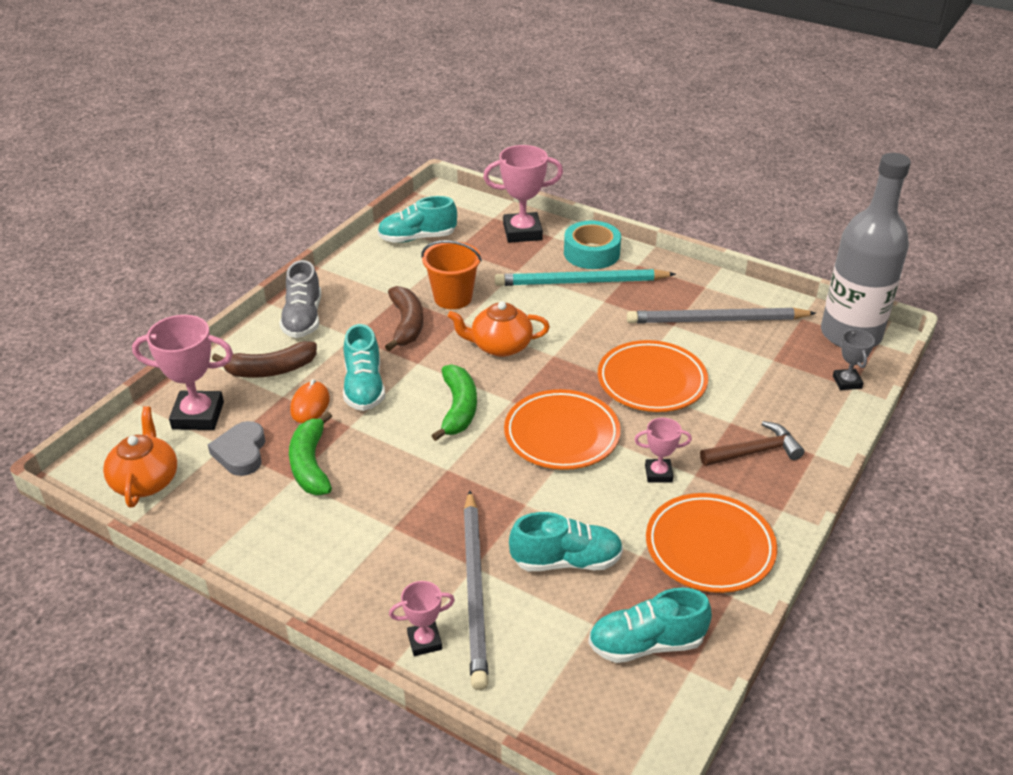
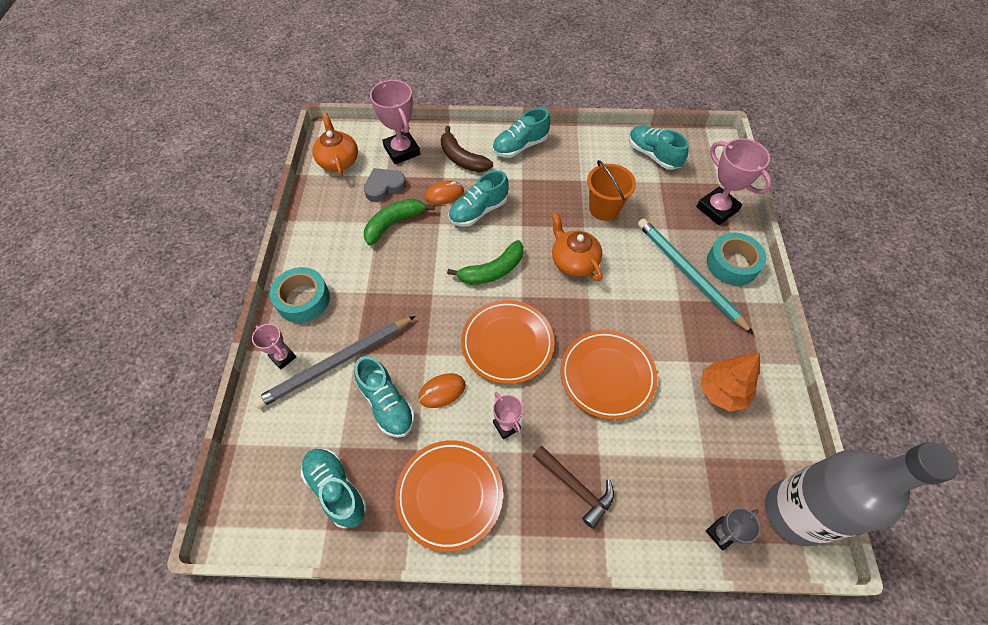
camera: 60 degrees right, 20 degrees up
(145, 481) = (338, 161): orange teapot -> orange teapot turned 75 degrees counterclockwise
(303, 319) = (520, 146): grey shoe -> turquoise shoe
(350, 592) = (303, 299): none -> turquoise tape
(406, 324) = (555, 199): brown banana -> none
(583, 508) = (442, 391): none -> orange mouse
(717, 320) = (721, 391): grey pencil -> orange tree

